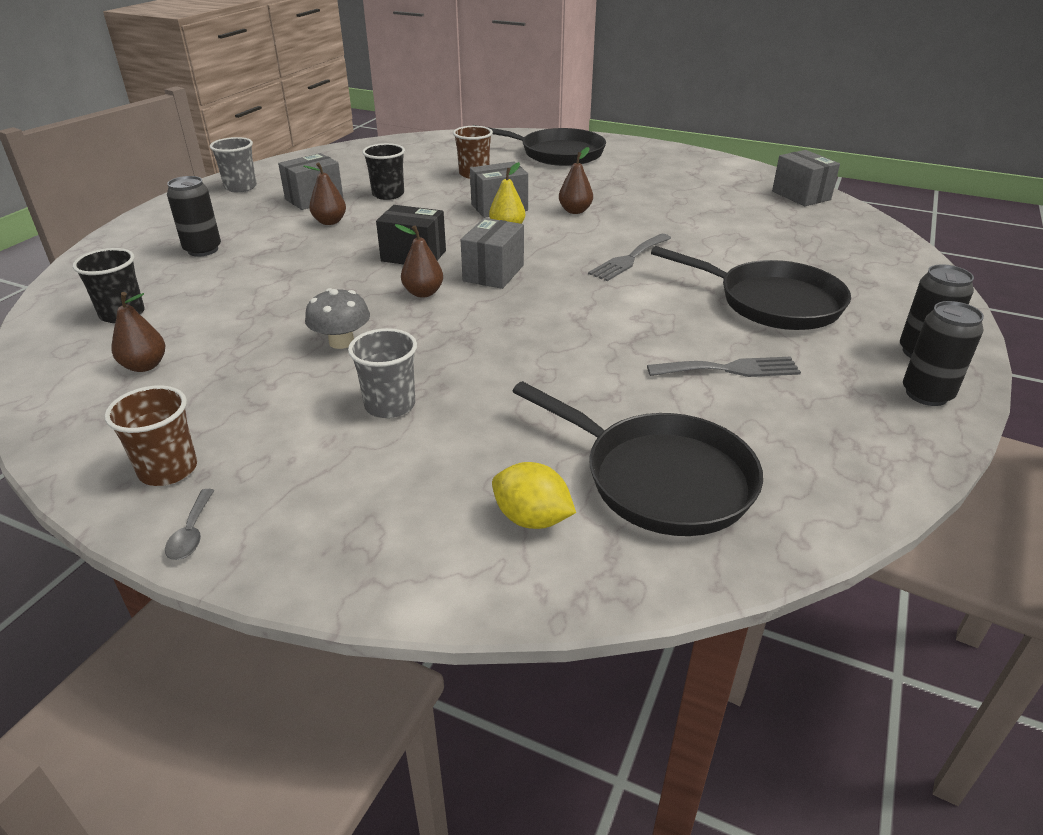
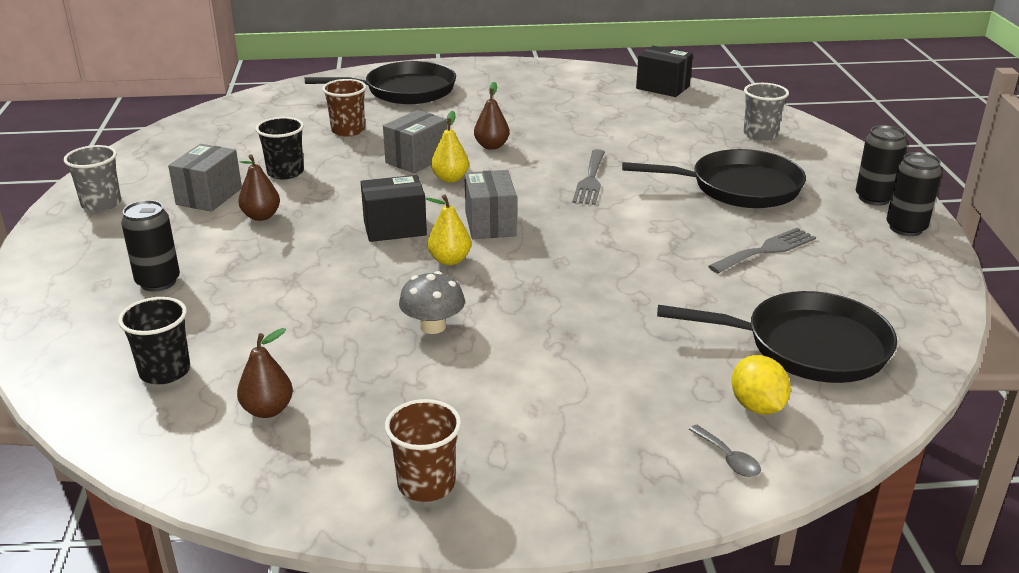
camera: 30 degrees left, 5 degrees down
(191, 533) = (518, 520): grey spoon -> grey spoon (728, 458)
(390, 405) = (547, 364): grey cup -> grey cup (760, 134)
(423, 293) = (450, 260): brown pear -> yellow pear
(532, 519) = (757, 406): yellow lemon -> yellow lemon turned 75 degrees clockwise
(801, 195) = (662, 87): grey box -> black box

